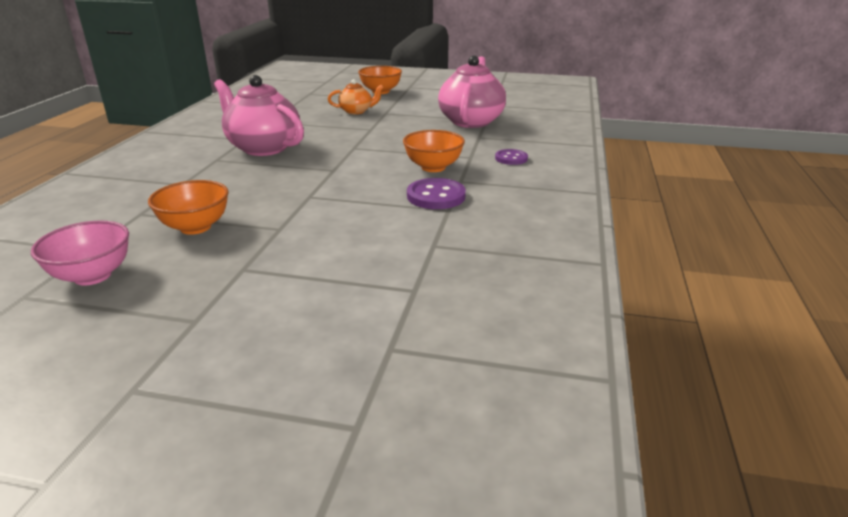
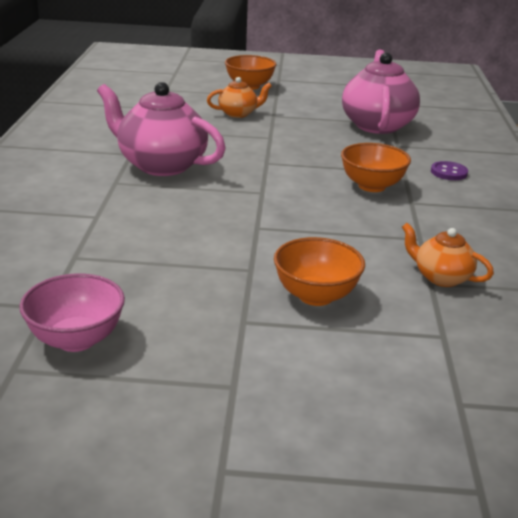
camera: 10 degrees left, 0 degrees up
(195, 227) = (153, 272): orange bowl -> orange bowl (316, 296)
(436, 196) = (397, 222): purple button -> none
(446, 241) = (441, 277): none -> orange teapot

